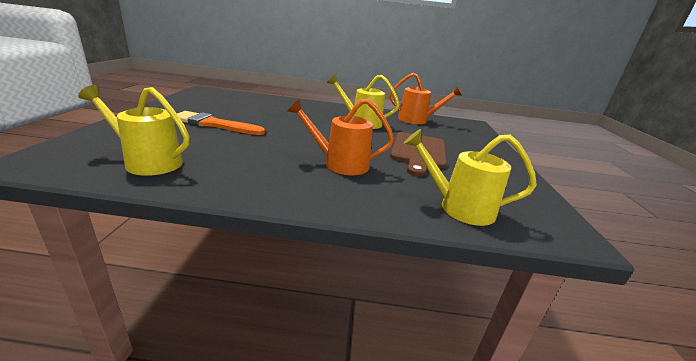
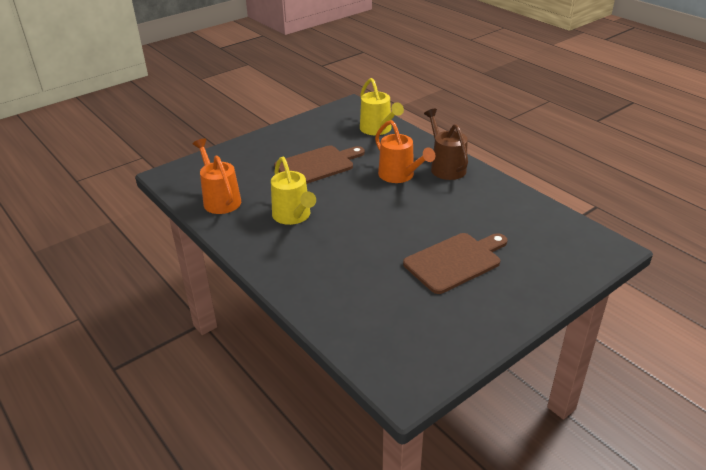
camera: 130 degrees left, 10 degrees up
(147, 162) = (533, 222): yellow watering can -> none
(215, 124) = (455, 261): orange brush -> brown cutting board
(307, 188) = (445, 167): none -> brown watering can

